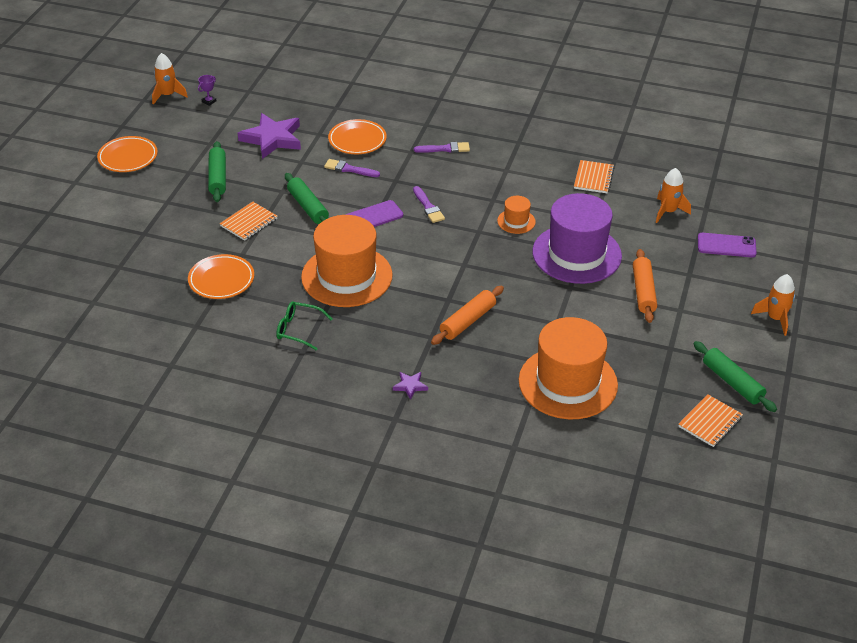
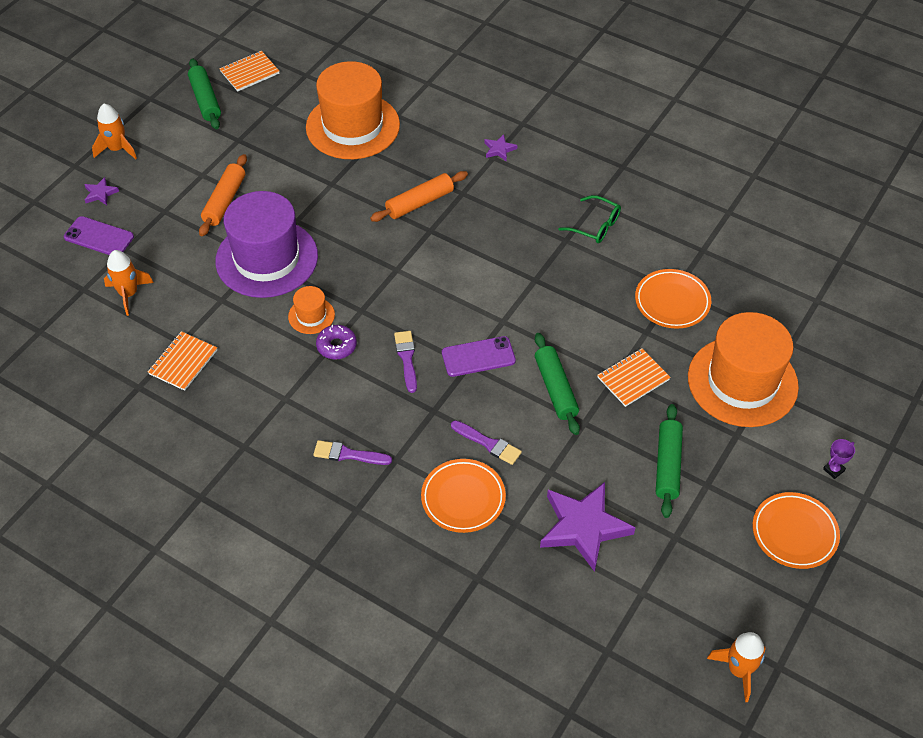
camera: 165 degrees left, 10 degrees up
(209, 101) = (672, 638): purple trophy -> purple trophy (833, 470)
(347, 276) = (530, 279): orange hat -> orange hat (742, 382)
(485, 206) = (336, 346): none -> purple donut
(755, 278) = (100, 193): none -> purple star

